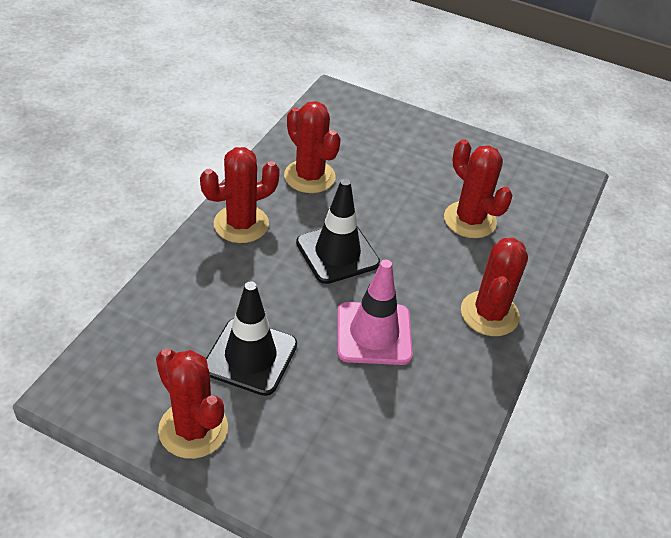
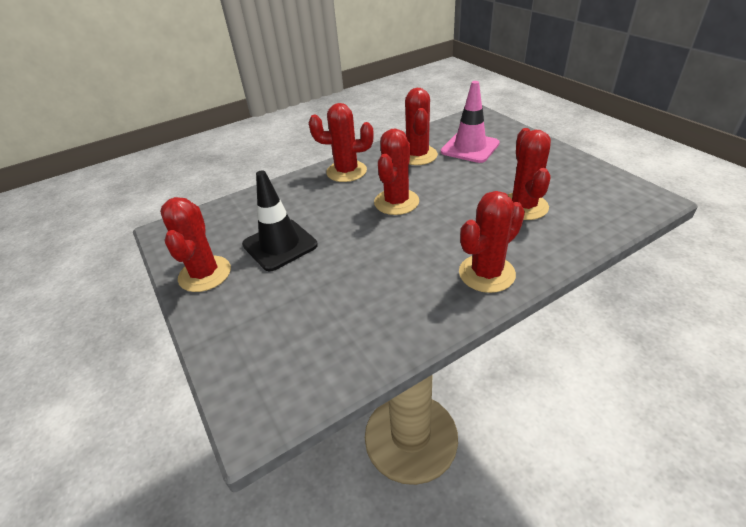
camera: 40 degrees right, 5 degrees down
(337, 253) = (396, 202): black traffic cone -> red cactus
(374, 333) = (377, 258): pink traffic cone -> pink traffic cone (470, 148)

